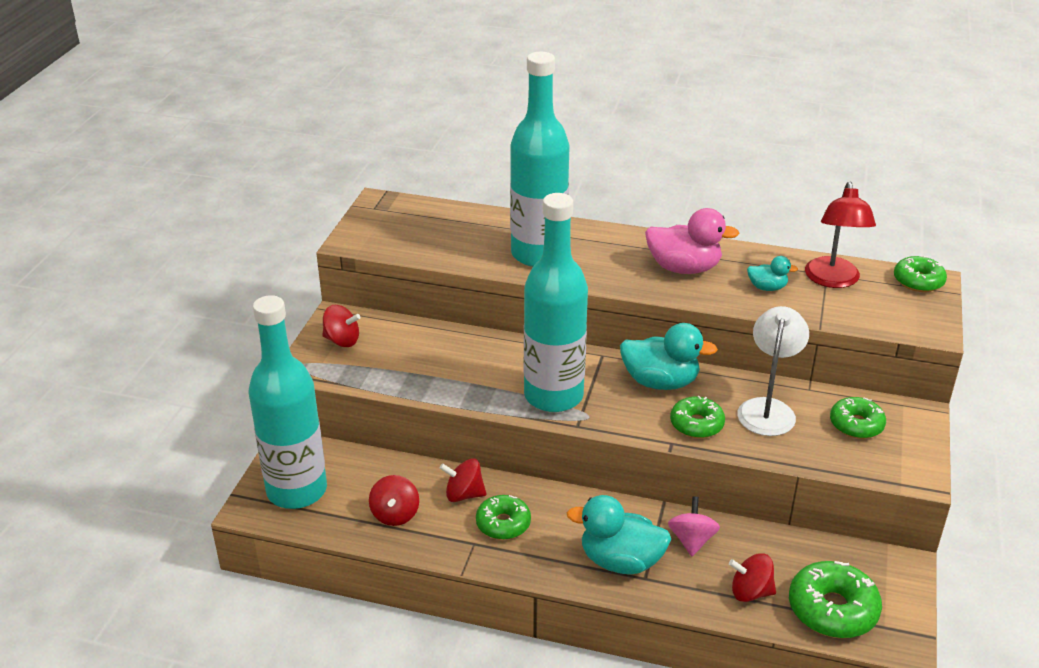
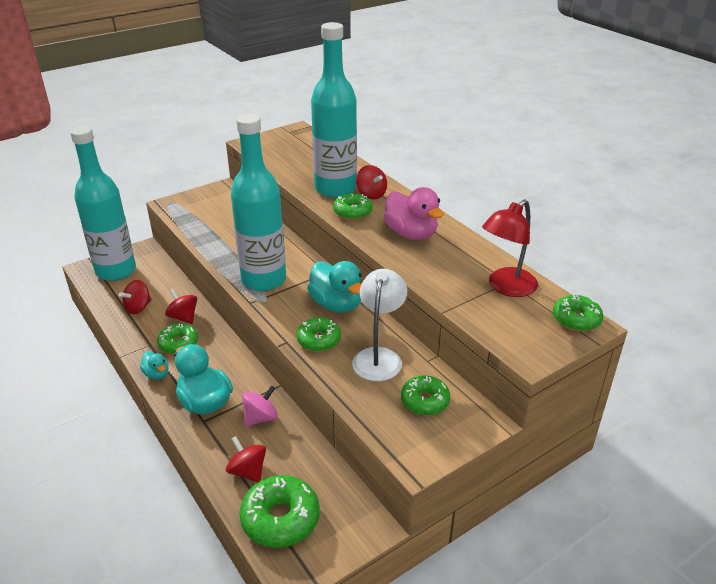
camera: 40 degrees right, 0 degrees up
(342, 340) = (207, 200): red spinning top -> red spinning top (371, 194)
(596, 272) = (352, 212): none -> green donut
(767, 287) = (448, 270): turquoise duck -> turquoise duck (157, 374)
(768, 409) = (379, 357): white lamp -> white lamp turned 45 degrees counterclockwise

